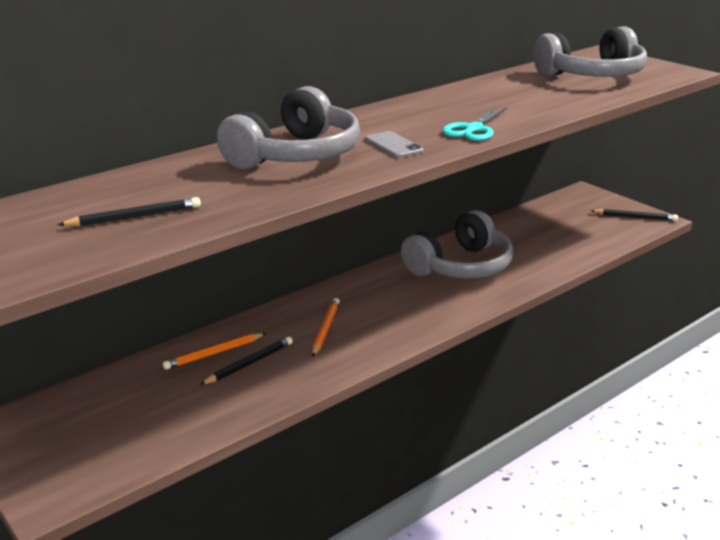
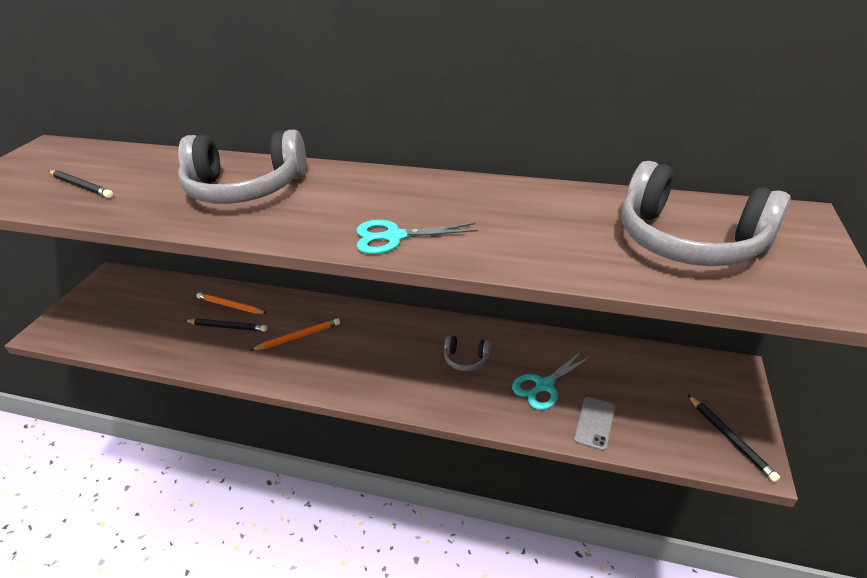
camera: 55 degrees right, 10 degrees up
(393, 145) = (307, 216): grey phone -> grey phone (594, 423)
(461, 266) = (466, 359): grey headphones -> grey headphones, size x0.43
(526, 250) = (544, 386): none -> turquoise scissors

